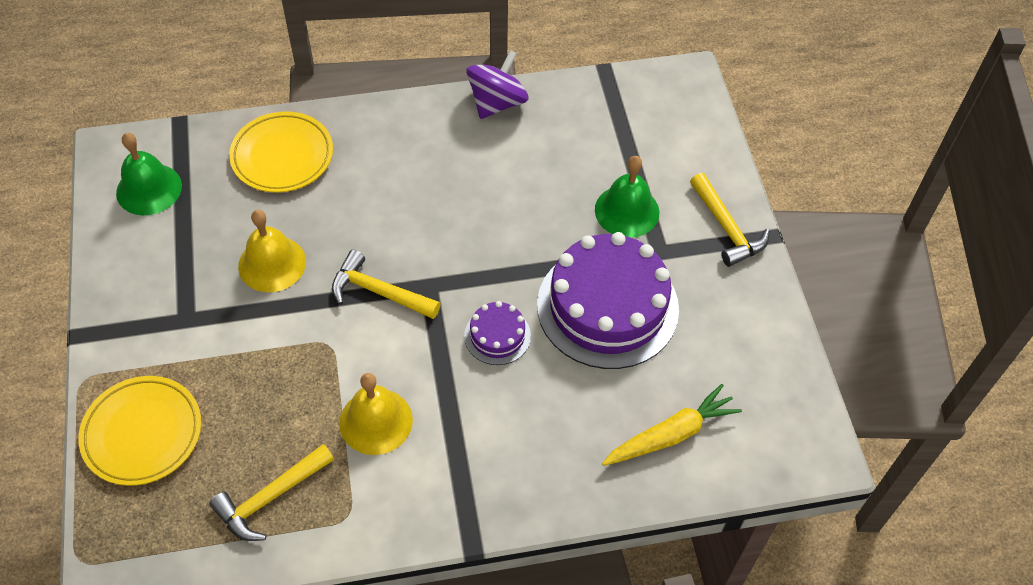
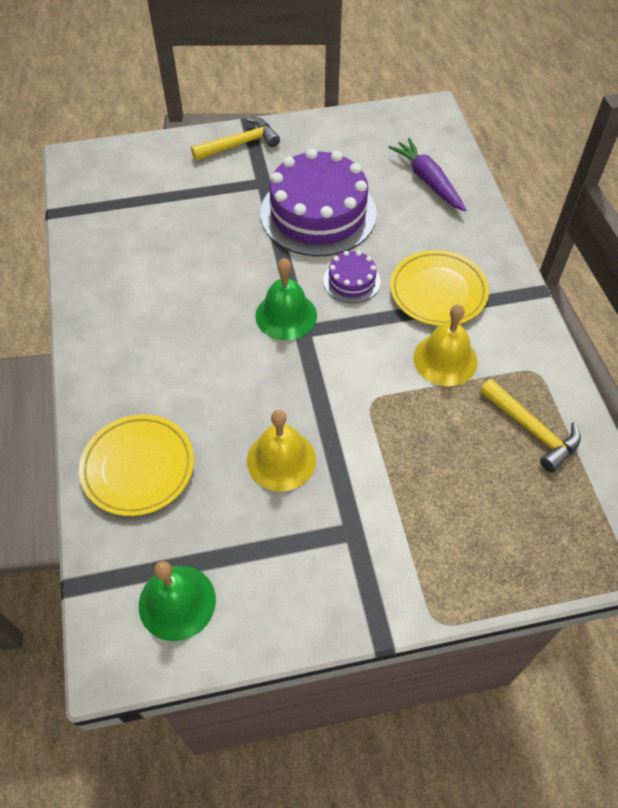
camera: 90 degrees left, 0 degrees up
(142, 433) = (488, 549): yellow plate -> yellow plate (438, 292)
(379, 292) = (311, 367): yellow hammer -> none
(497, 103) = (86, 288): purple spinning top -> none
(627, 211) = (221, 200): green bell -> green bell (286, 315)
(670, 435) = (428, 181): yellow carrot -> purple carrot

